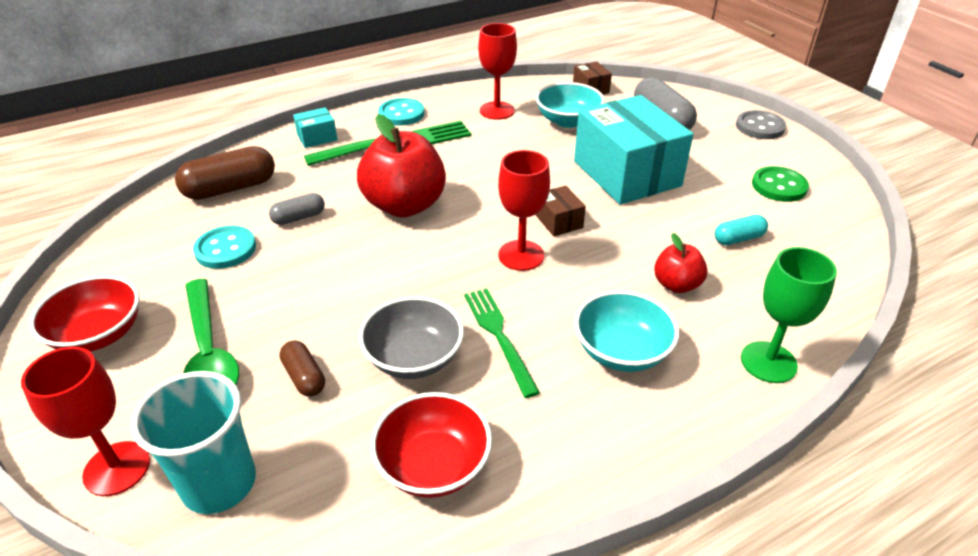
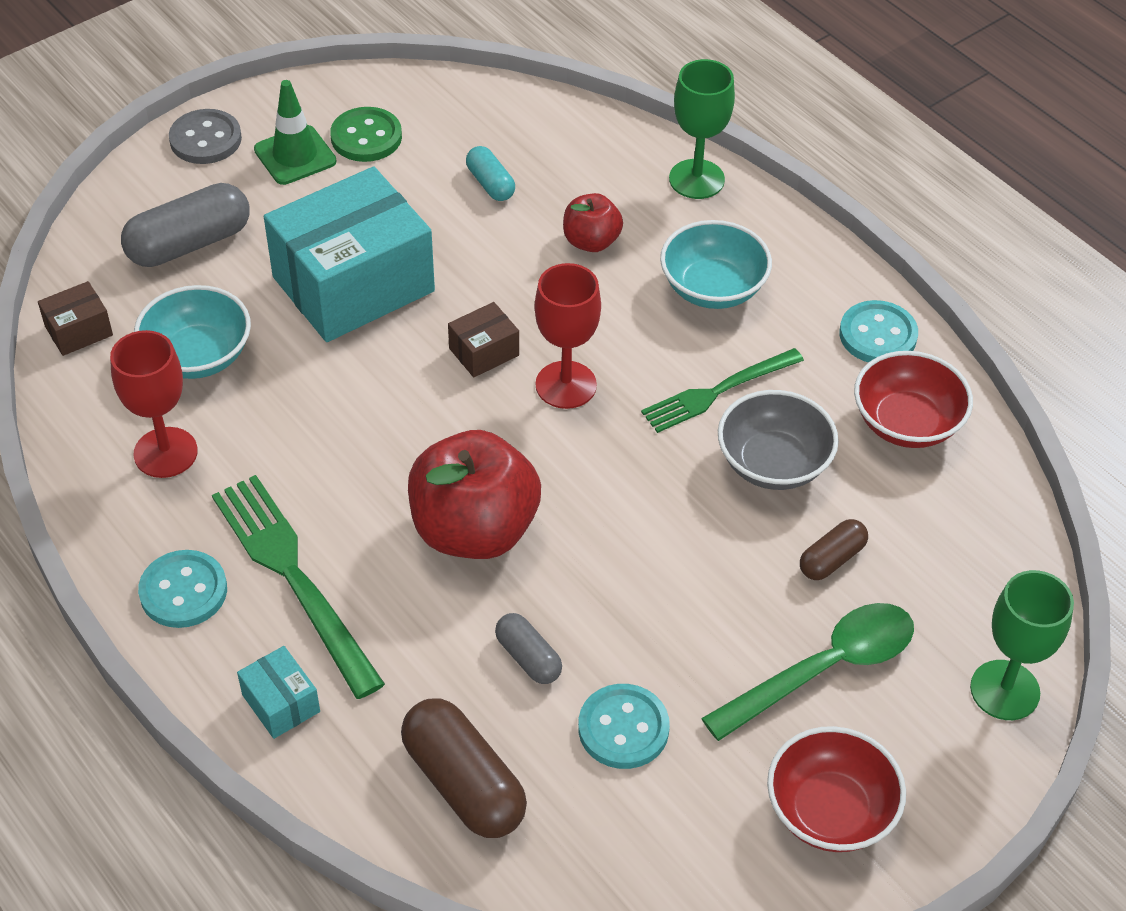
camera: 100 degrees left, 10 degrees up
(117, 468) = (1005, 690): red goblet -> green goblet
(219, 483) = (988, 591): turquoise cup -> none
(552, 467) = (878, 335): none -> turquoise button
(751, 157) = (295, 155): none -> green traffic cone

